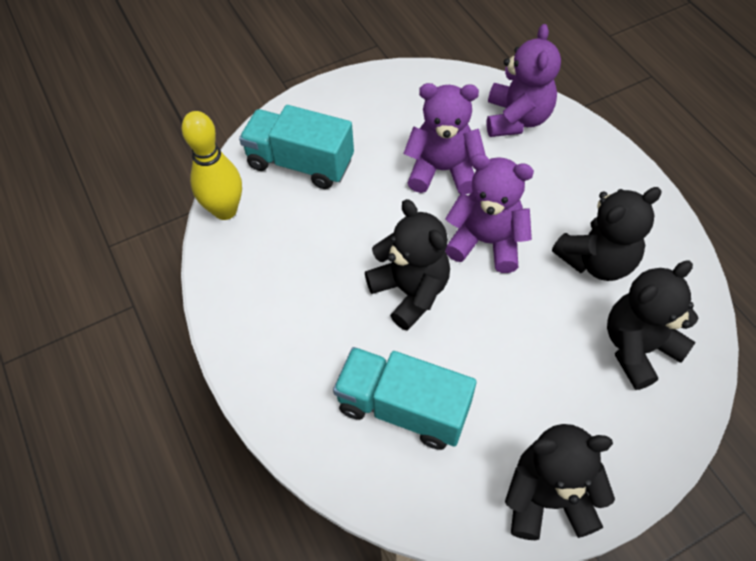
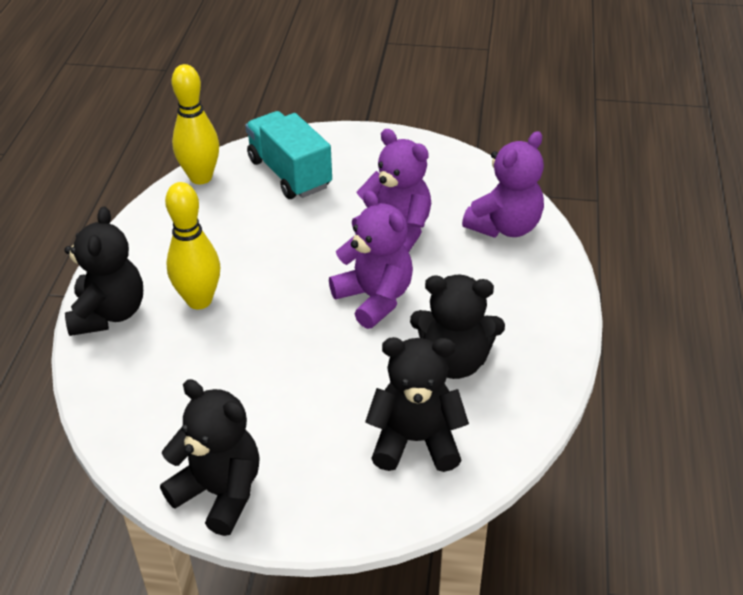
camera: 35 degrees right, 15 degrees down
(349, 332) = (199, 300): none -> yellow bowling pin
(403, 408) = (182, 369): turquoise truck -> none
(410, 291) = (274, 299): black teddy bear -> black teddy bear (109, 314)

